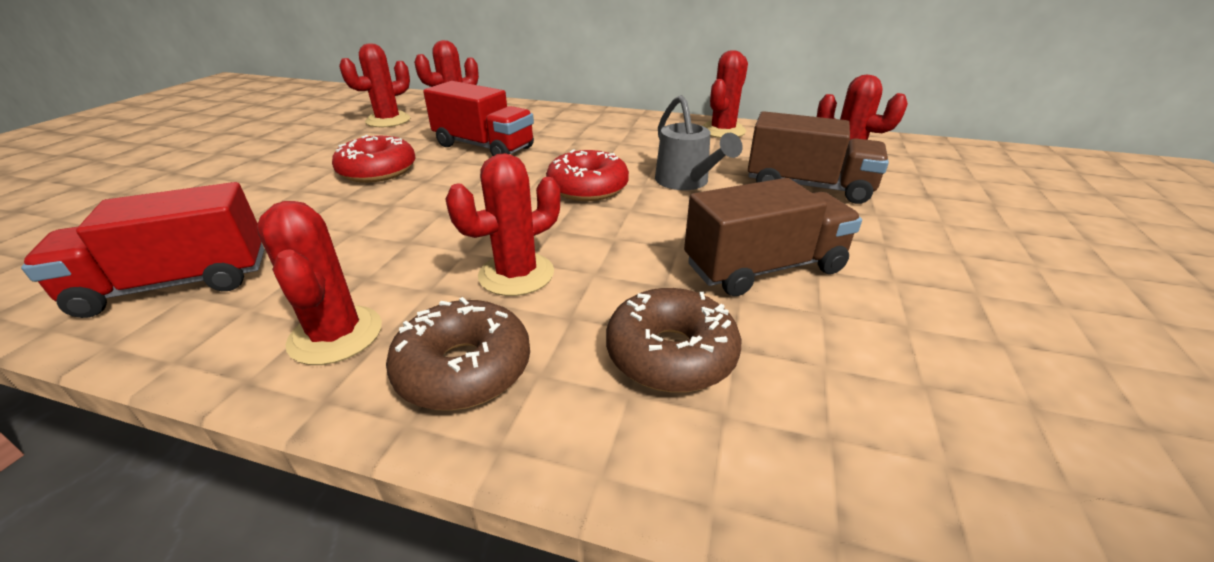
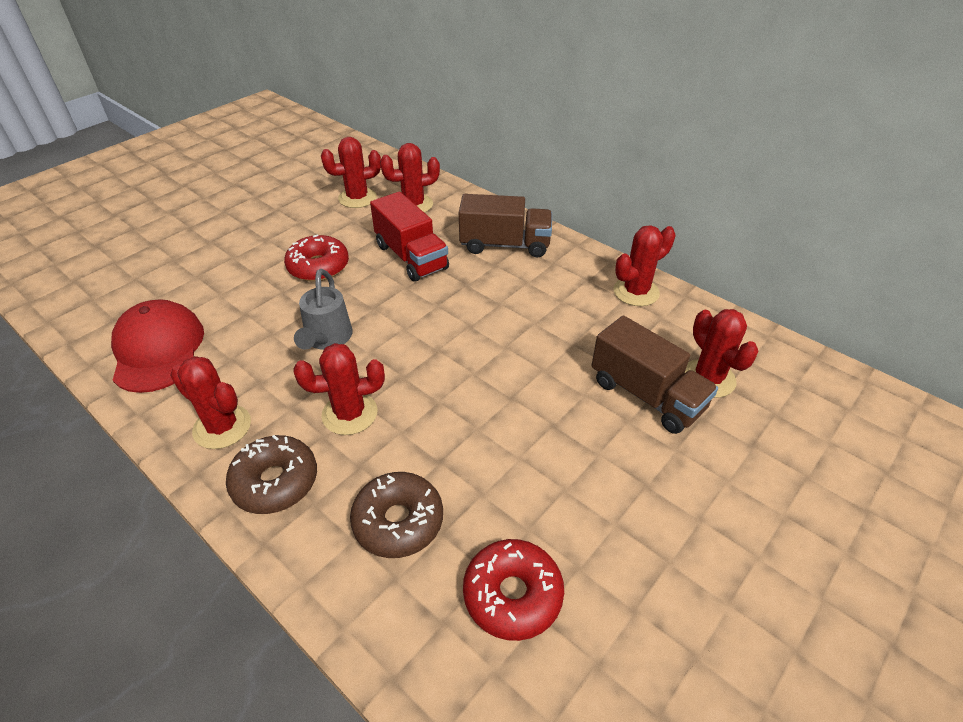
camera: 25 degrees right, 10 degrees up
(176, 284) = (158, 350): red truck -> red cap
(336, 335) = (222, 427): red cactus -> red cactus turned 60 degrees counterclockwise
(587, 188) = (458, 336): red donut -> red donut (512, 595)
(686, 182) = (543, 354): grey watering can -> grey watering can (327, 339)
(764, 268) = (523, 473): brown truck -> brown truck (505, 245)

